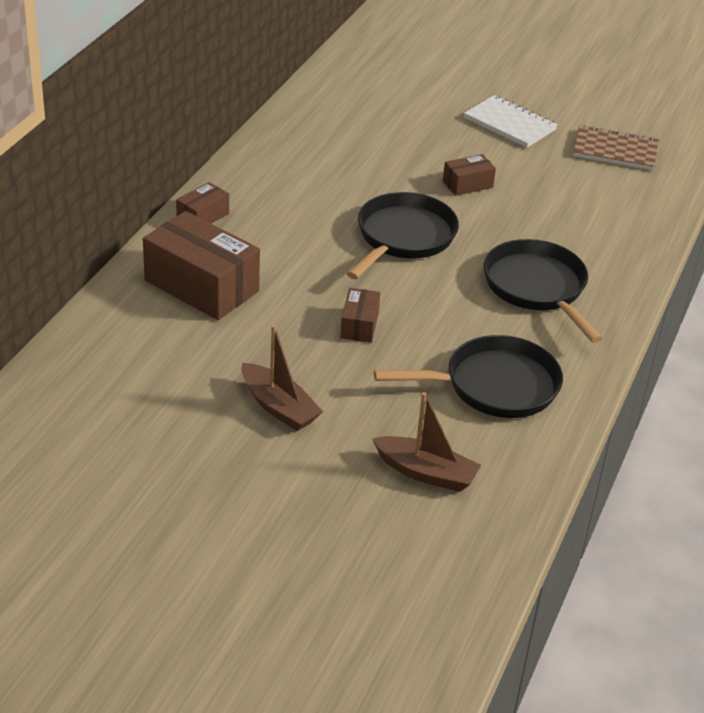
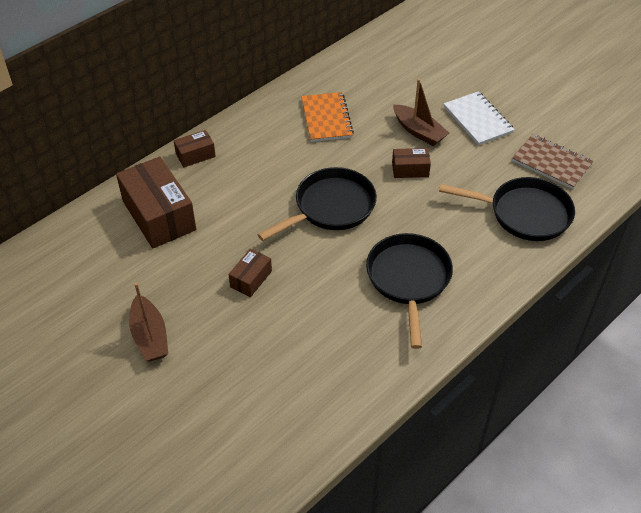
camera: 25 degrees right, 10 degrees up
(337, 152) = (326, 118): none -> orange notebook
(426, 473) = (220, 427): brown boat -> brown boat (419, 131)
(494, 386) = (320, 362): black pan -> black pan (524, 213)

